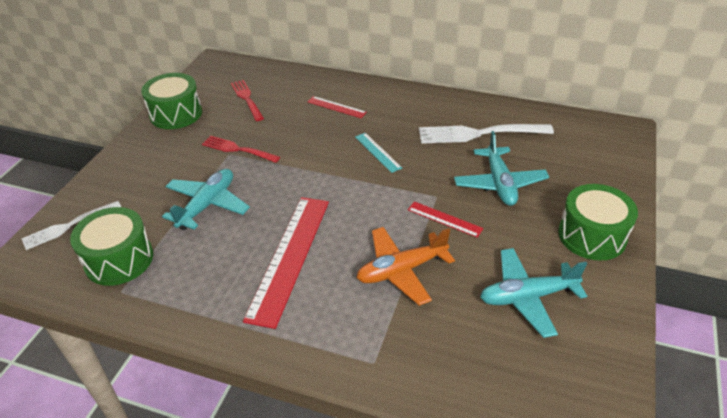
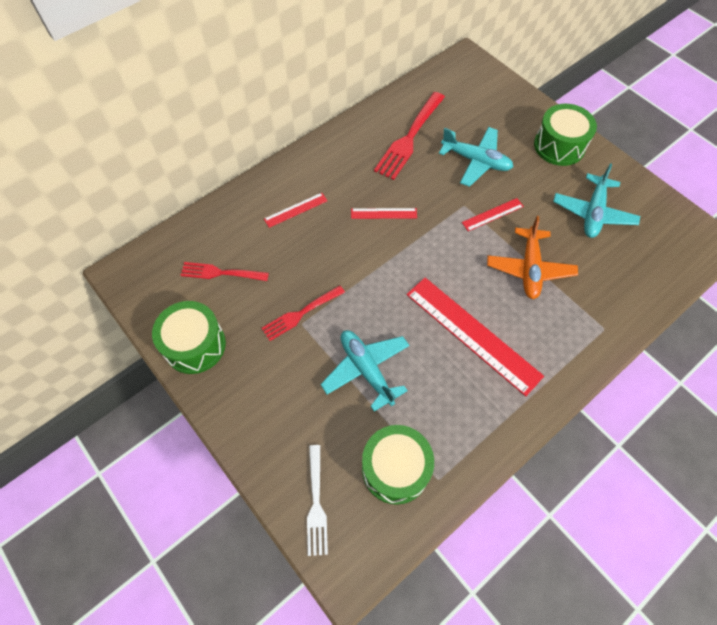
camera: 60 degrees left, 20 degrees up
(378, 152) = (383, 213): turquoise ruler -> red ruler
(480, 133) = (409, 137): white fork -> red fork

